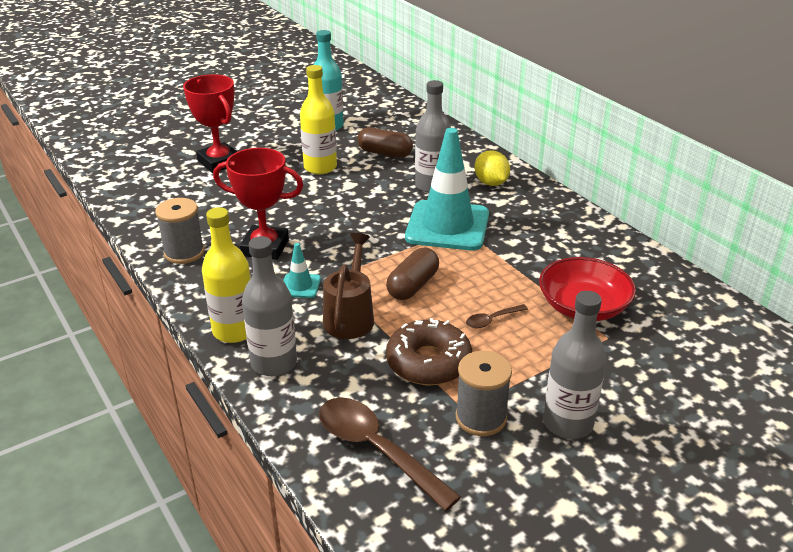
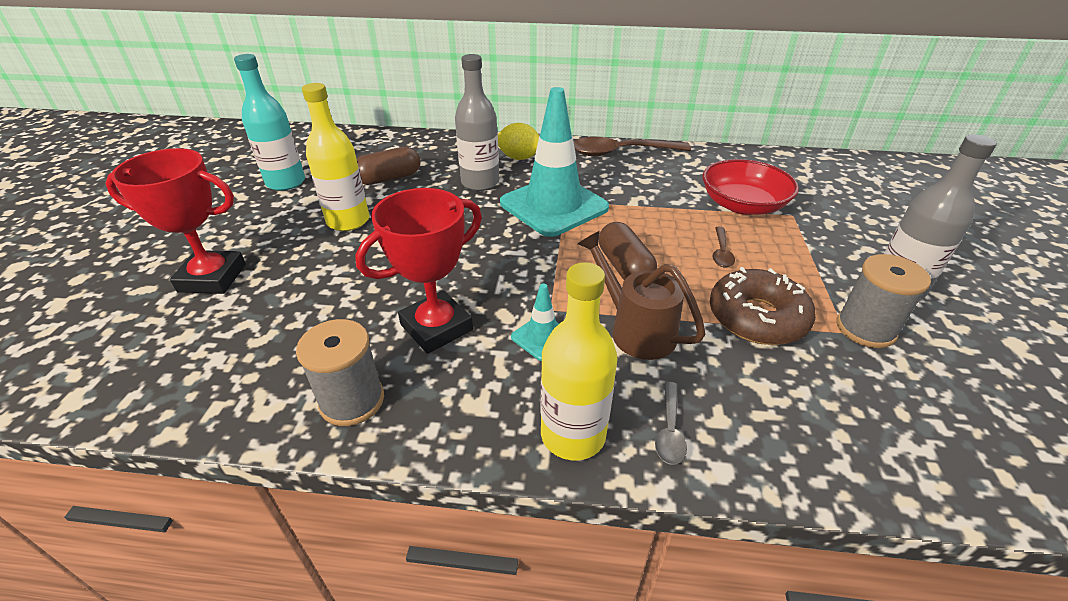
camera: 50 degrees left, 5 degrees up
(274, 363) = (669, 430): grey bottle -> grey spoon
(376, 449) = (883, 423): brown spoon -> brown spoon (621, 153)

